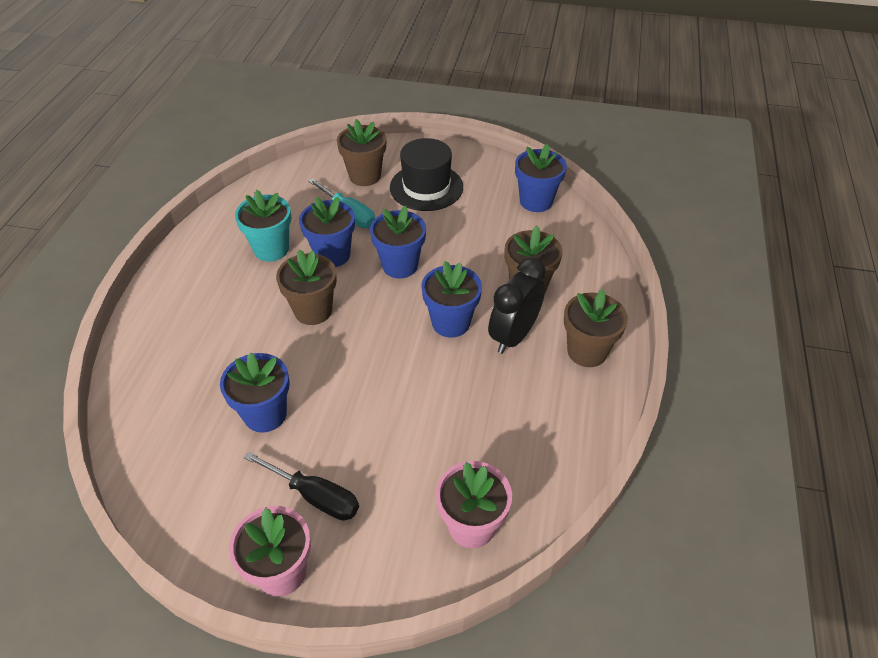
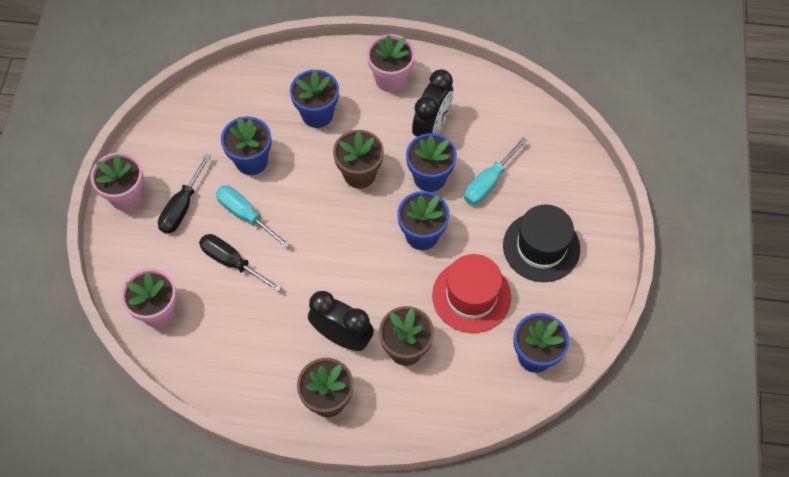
camera: 85 degrees right, 15 degrees up
(195, 277) = (391, 79): none -> pink flower pot
(271, 249) = (431, 128): turquoise flower pot -> black clock
(344, 422) = (246, 215): none -> turquoise screwdriver
(365, 176) = (550, 188): brown flower pot -> none
(409, 438) = (232, 262): none -> black screwdriver
(451, 323) = (354, 284): blue flower pot -> blue flower pot (317, 114)
(473, 236) = (471, 296): none -> red hat

